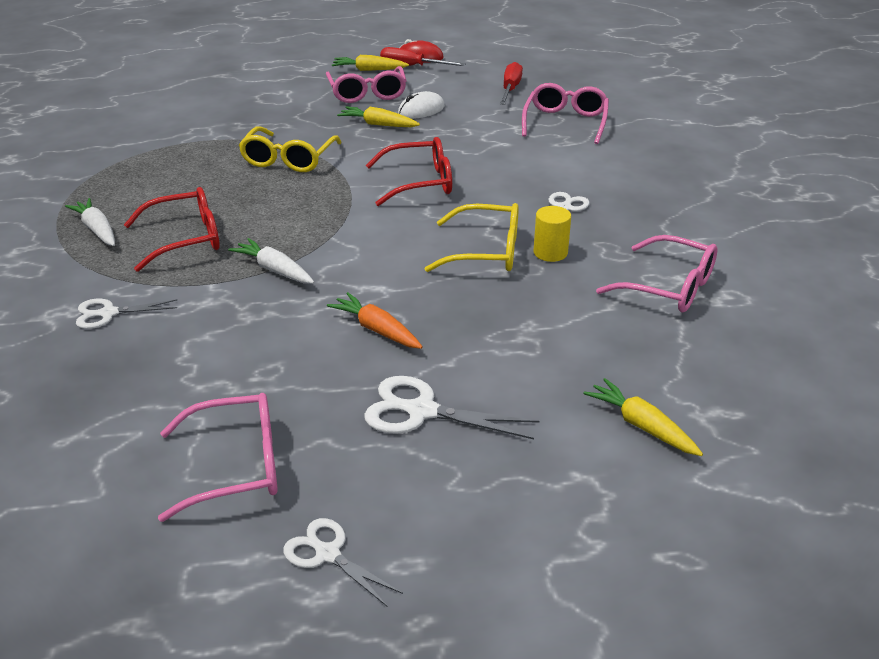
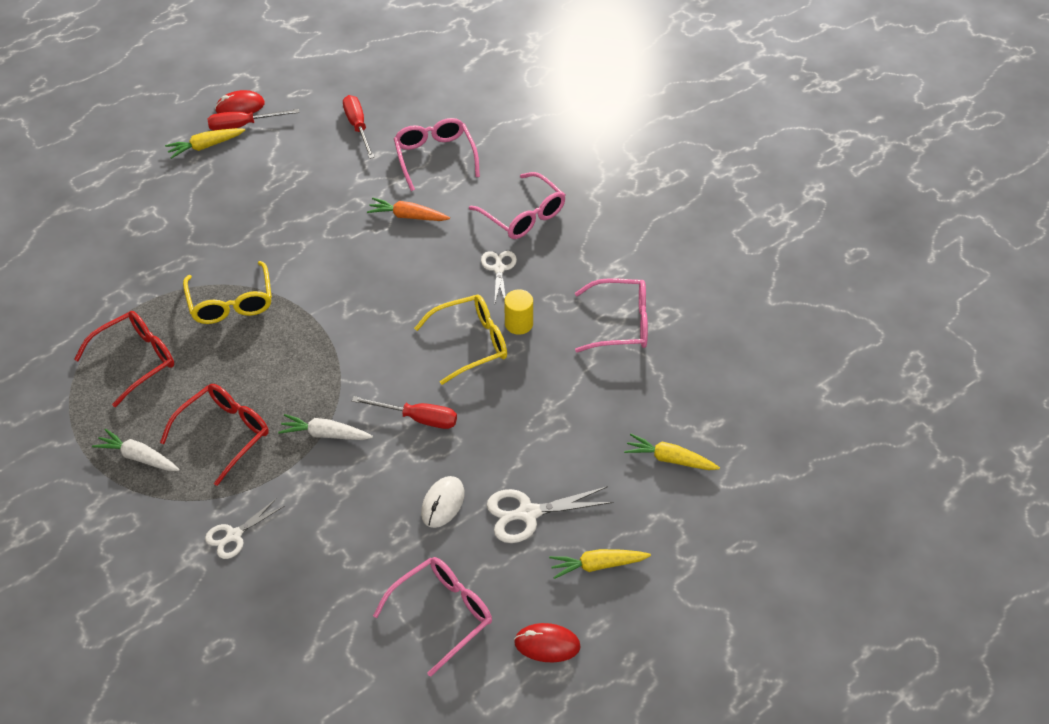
camera: 30 degrees left, 15 degrees up
(327, 554) = (547, 644): white scissors -> red mouse
(367, 93) = (231, 183): pink glasses -> pink glasses (523, 215)
(376, 289) = (417, 418): none -> red screwdriver
(377, 330) = (447, 457): orange carrot -> orange carrot (408, 216)
(378, 124) = (275, 224): yellow carrot -> yellow carrot (598, 565)
(420, 182) = (365, 285): red glasses -> red glasses (136, 360)
(421, 110) = (298, 188): white mouse -> white mouse (442, 503)

